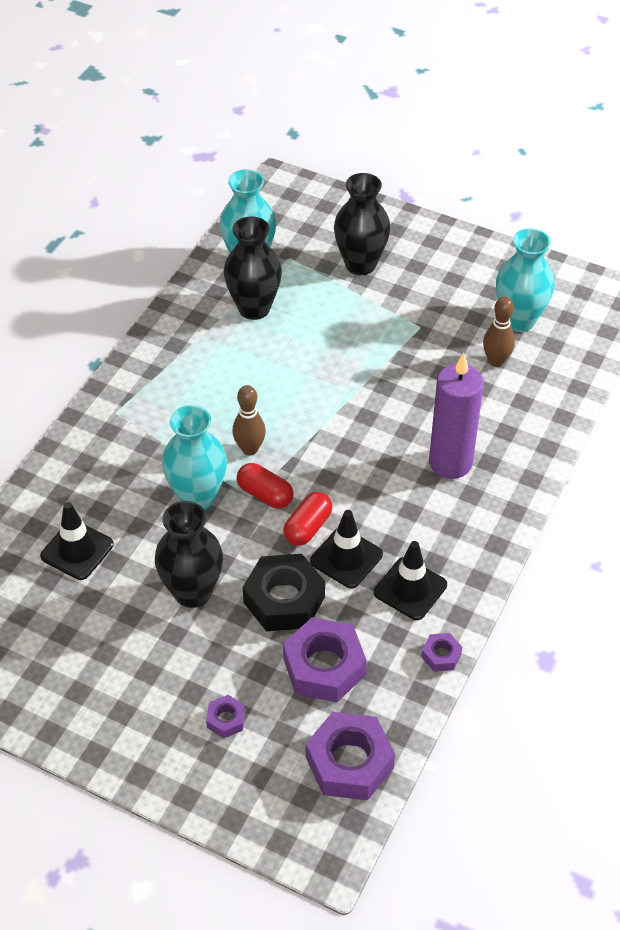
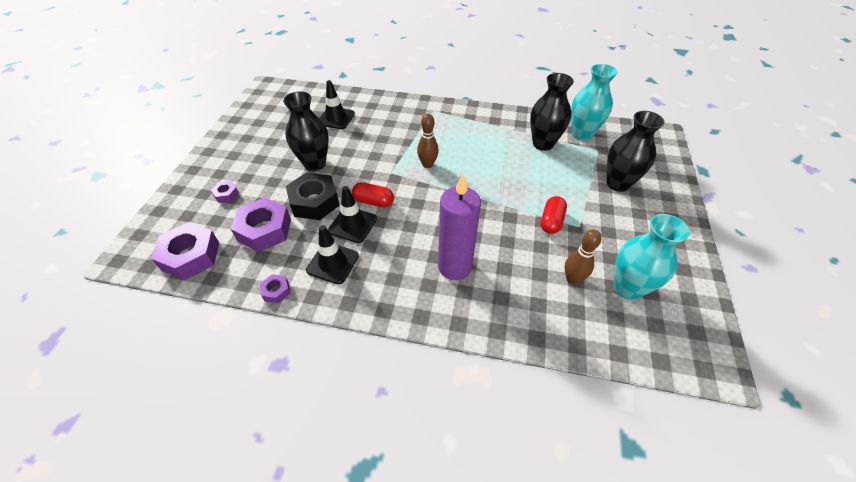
camera: 75 degrees right, 0 degrees up
(197, 497) = (383, 151): turquoise vase -> none
(265, 494) = (394, 178): red capsule -> red capsule (551, 221)

